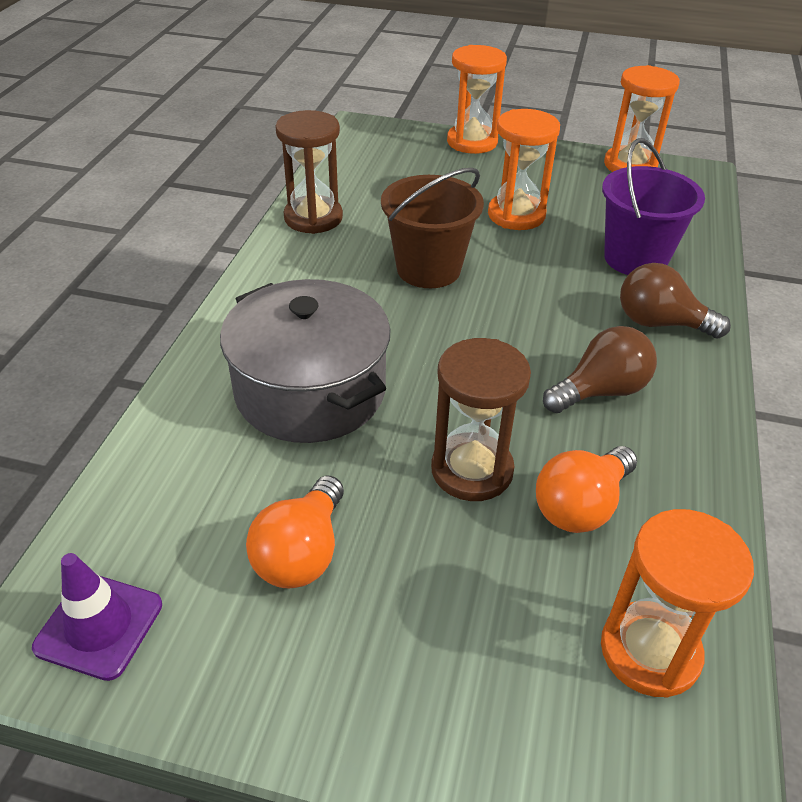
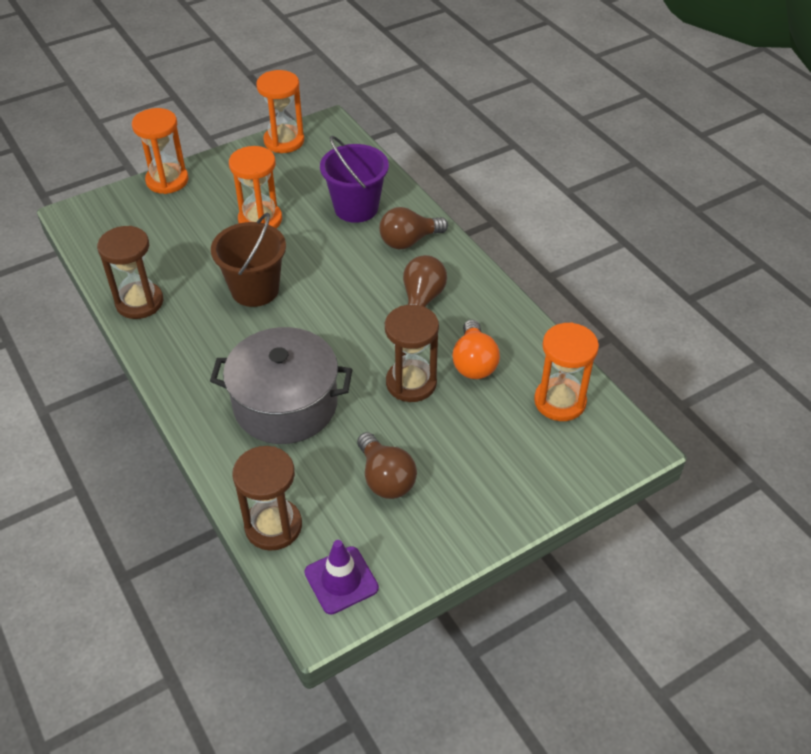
camera: 45 degrees left, 5 degrees up
(128, 501) = (273, 526): none -> brown hourglass
(301, 553) = (385, 478): orange light bulb -> brown light bulb

